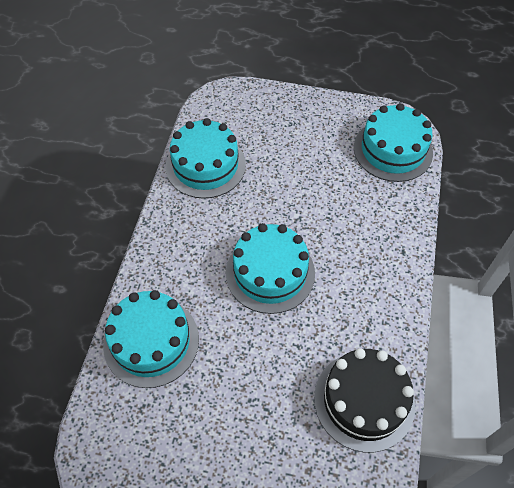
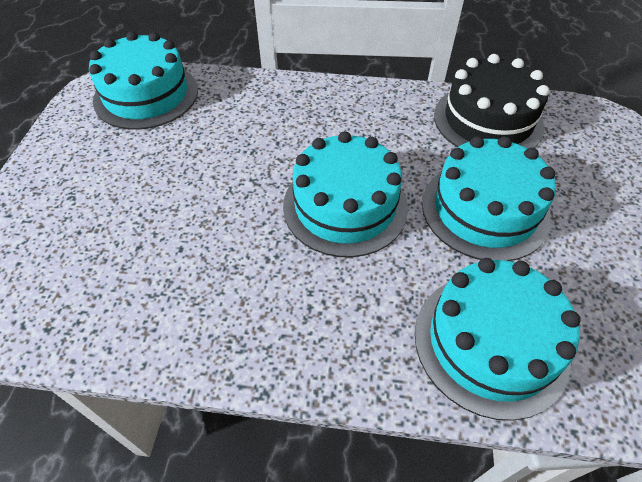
camera: 95 degrees left, 5 degrees down
(205, 165) = (140, 307): turquoise cake -> turquoise cake (484, 210)

